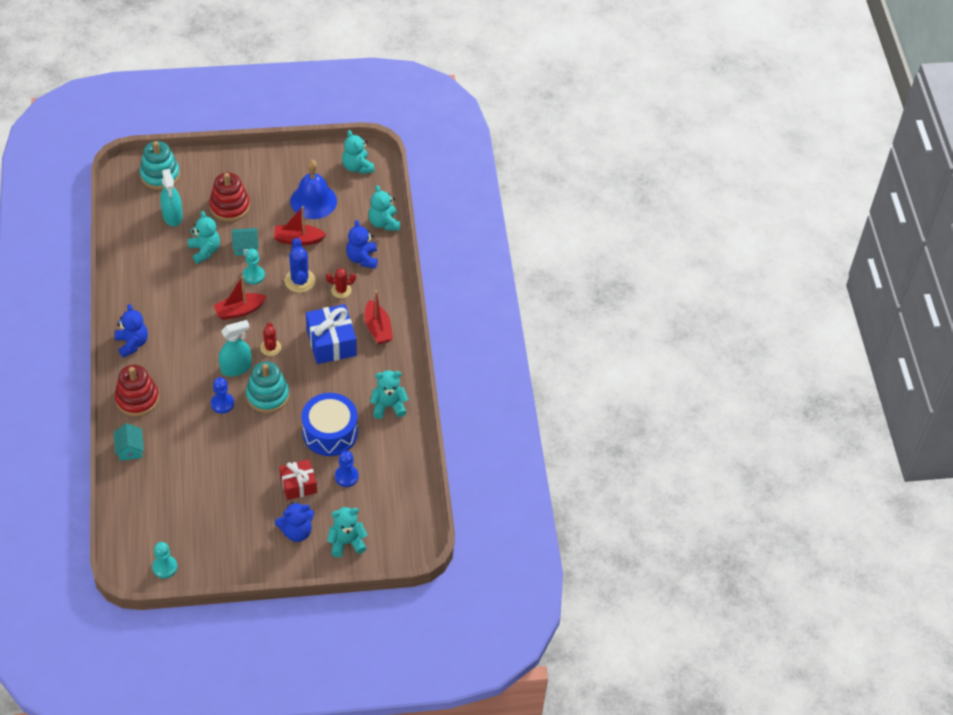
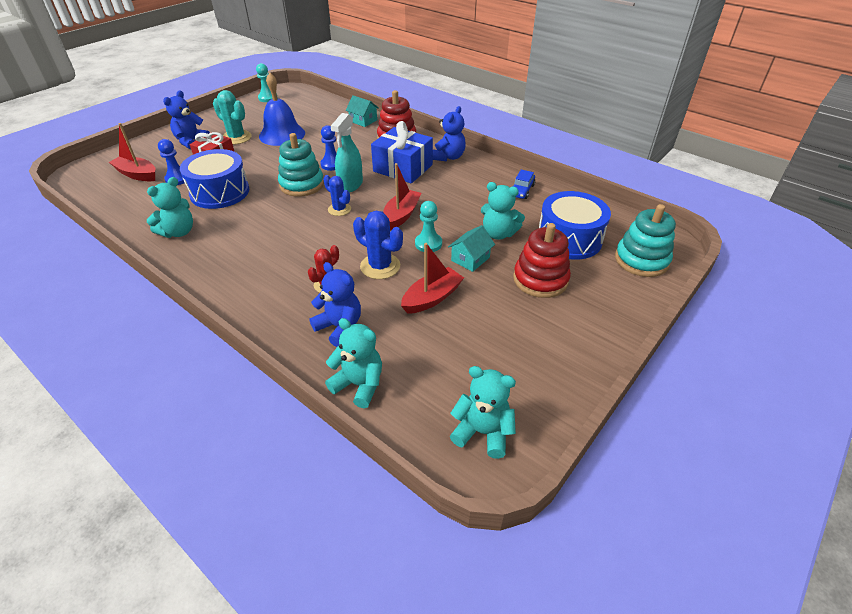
camera: 140 degrees right, 10 degrees down
(132, 343) = (448, 157): blue teddy bear -> blue teddy bear turned 90 degrees counterclockwise
(137, 271) = (521, 190): none -> blue car
(172, 216) = (569, 239): turquoise spray bottle -> blue drum
(256, 508) = (236, 137): none -> turquoise cactus
(270, 348) = (339, 209): red cactus -> blue cactus
(313, 201) = (472, 346): blue bell -> blue bell (282, 134)
(331, 342) = (287, 242): blue gift -> blue gift (403, 168)
(346, 542) = (144, 153): turquoise teddy bear -> none
(377, 328) = (250, 278): red boat -> red boat (137, 174)

